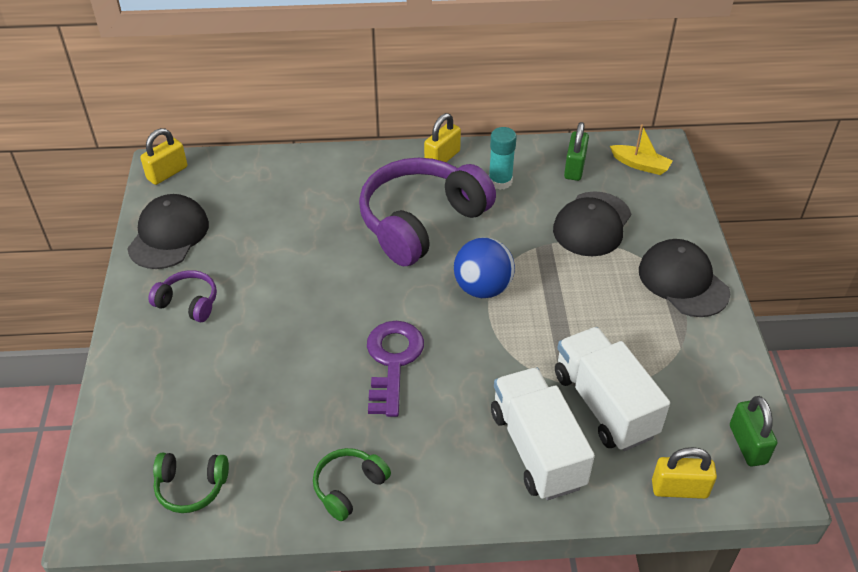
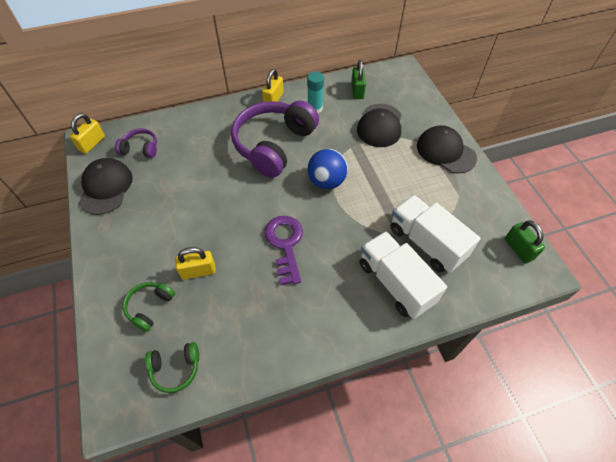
camera: 15 degrees left, 10 degrees up
(188, 303) = (134, 233): purple headphones -> purple headphones (140, 148)
(349, 487) = (284, 341): green headphones -> green headphones (149, 307)
(640, 165) = (396, 82): yellow boat -> none
(679, 489) = (489, 288): yellow padlock -> yellow padlock (198, 271)

